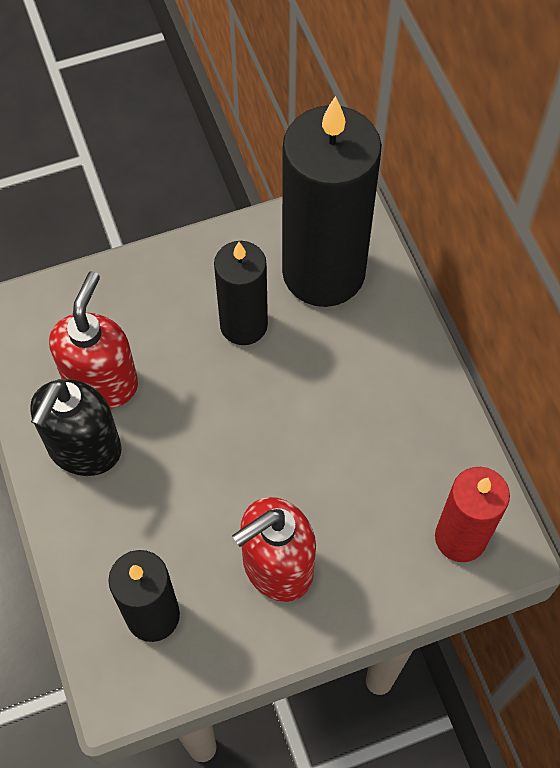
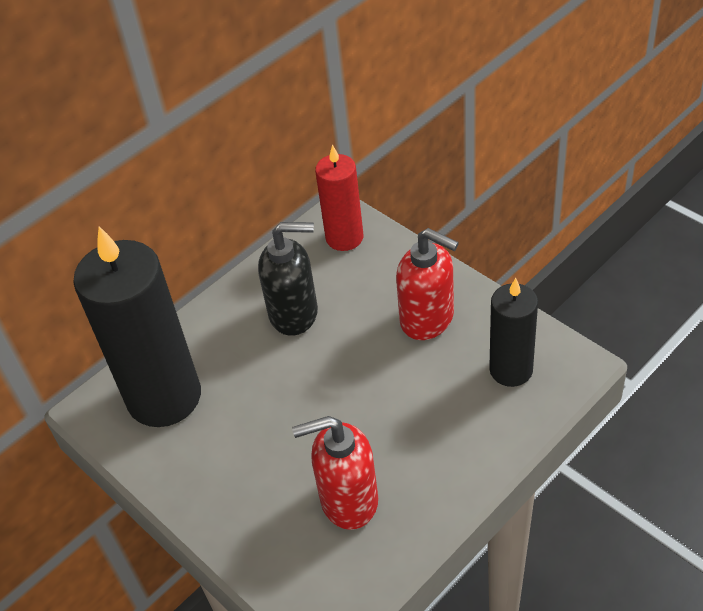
camera: 110 degrees left, 15 degrees down
(84, 449) = (414, 480): black soap dispenser -> black soap dispenser (294, 313)
(243, 325) = (241, 427): black candle -> none

